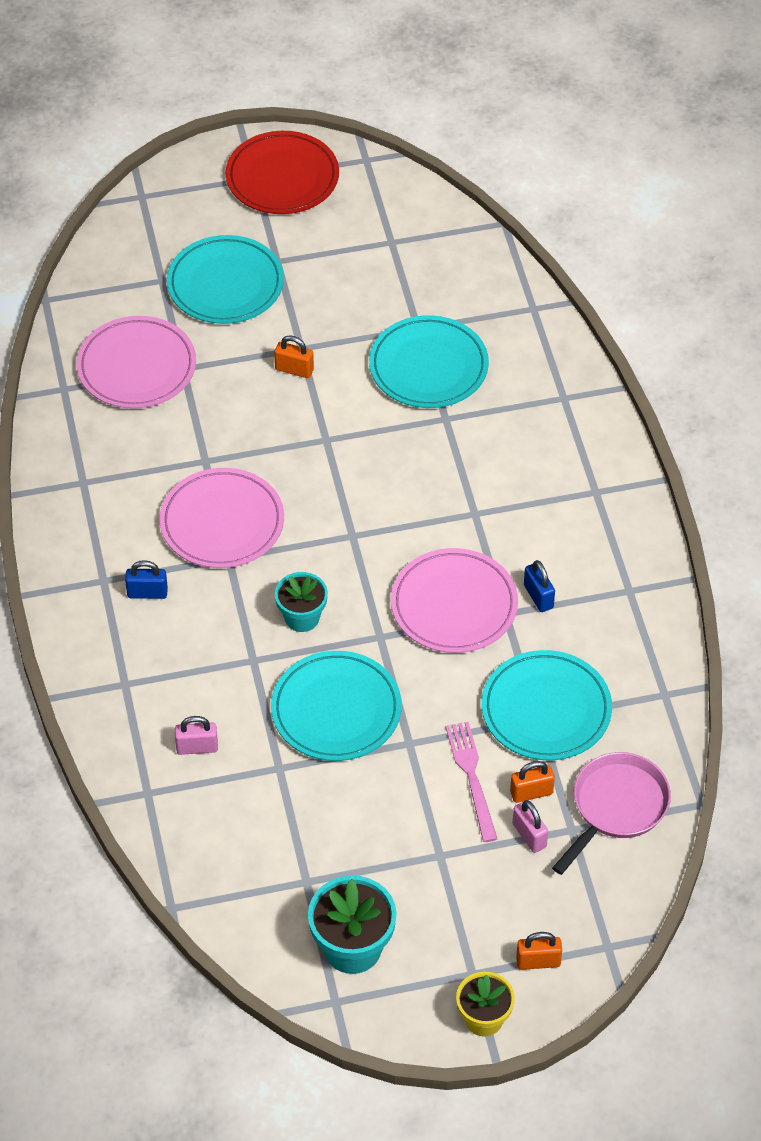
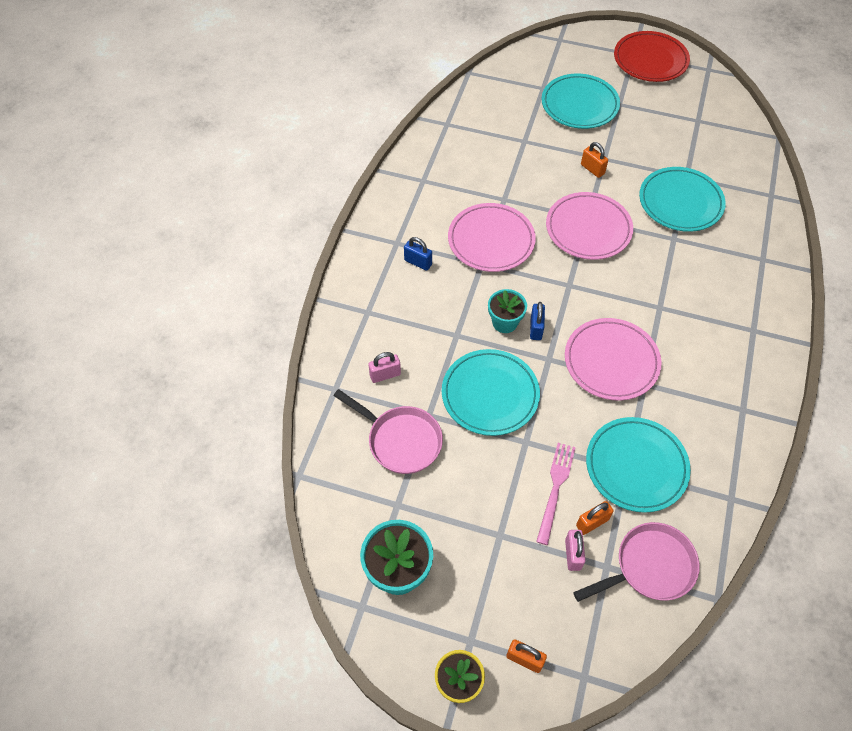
camera: 30 degrees right, 5 degrees up
(137, 367) = (497, 129): pink plate -> pink plate (588, 229)
(197, 747) = (385, 375): pink padlock -> pink padlock turned 45 degrees counterclockwise
(265, 811) = (401, 440): none -> pink pan
(531, 793) = (592, 523): orange padlock -> orange padlock turned 45 degrees counterclockwise
(538, 596) = (674, 383): blue padlock -> blue padlock (536, 328)

